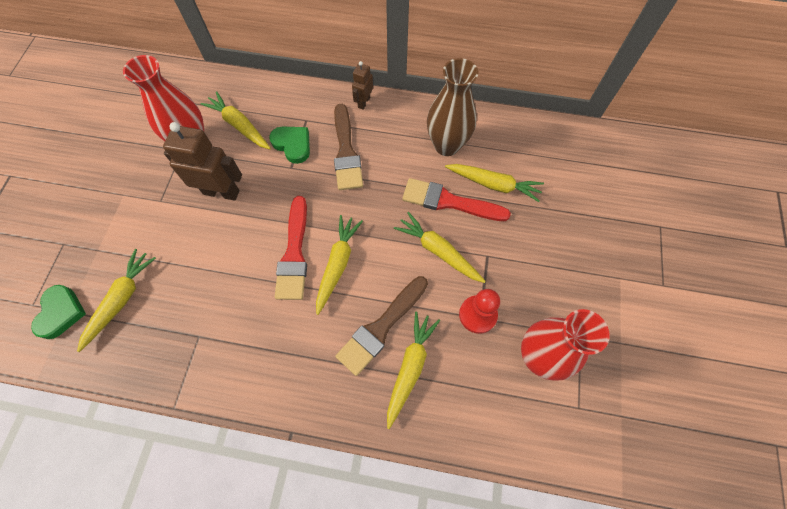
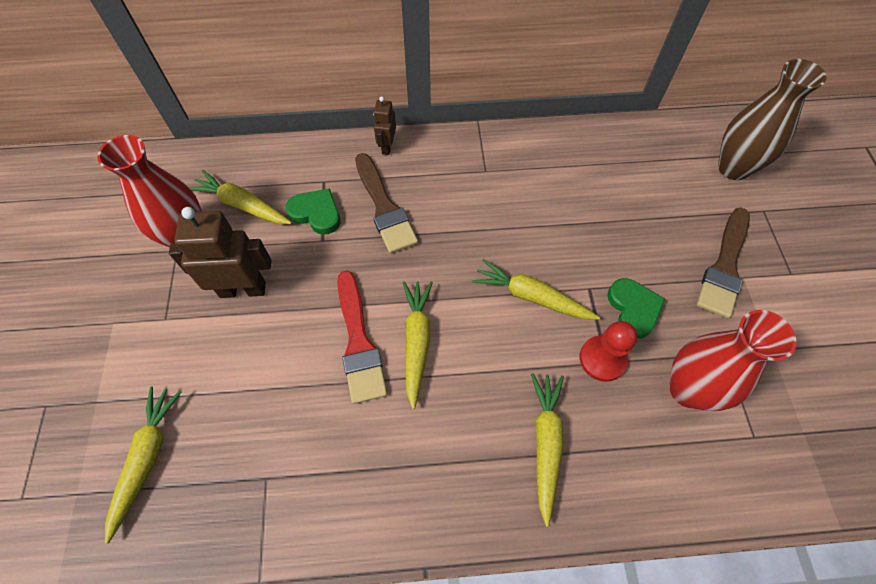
camera: 15 degrees left, 5 degrees down
(61, 313) = (65, 498): green heart -> green heart (633, 309)
(381, 327) = (494, 404): brown brush -> brown brush (724, 266)
(446, 145) = (500, 174): brown vase -> brown vase (733, 168)
(449, 202) = (524, 237): red brush -> none
(493, 184) = (567, 206): yellow carrot -> none

